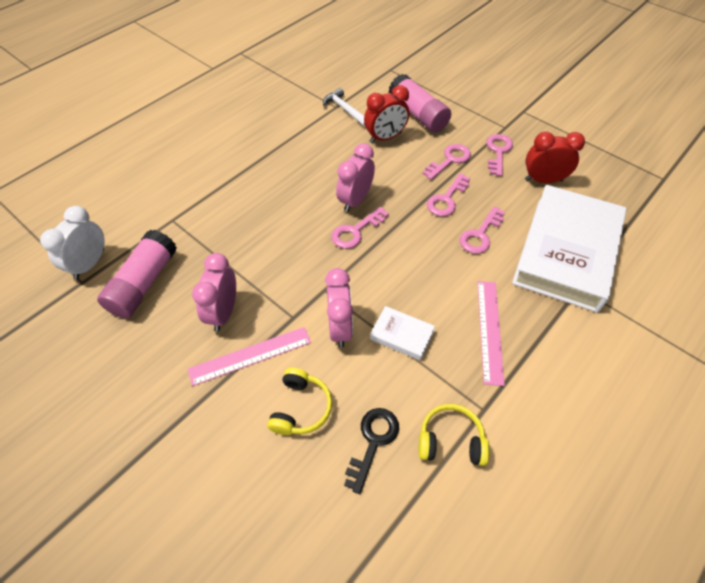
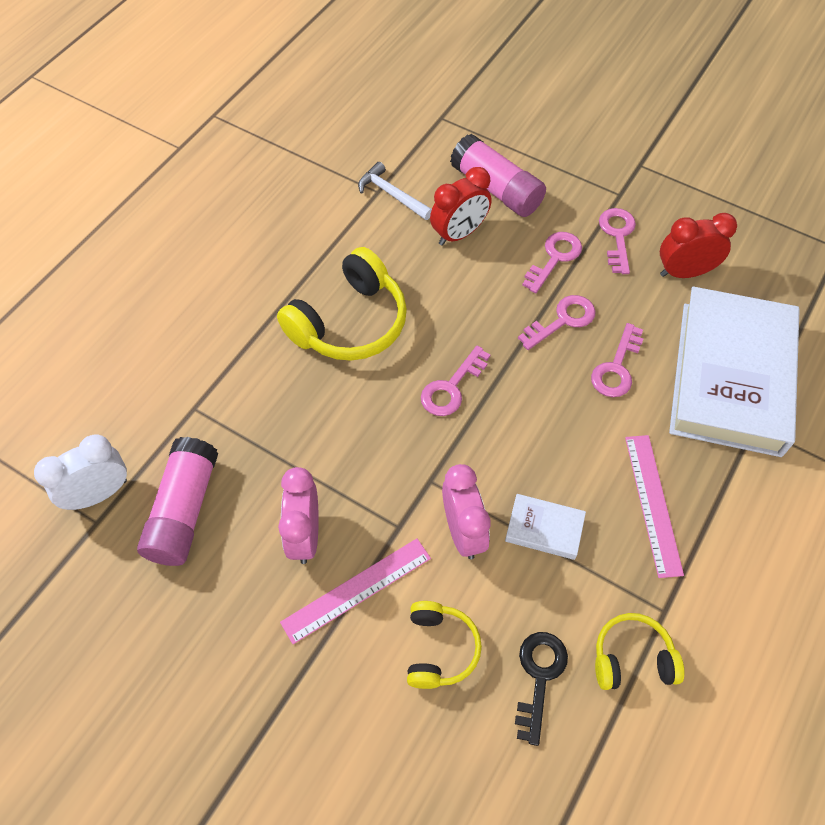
camera: 10 degrees left, 5 degrees up
(90, 264) = (99, 494): white clock -> white clock turned 45 degrees clockwise
(295, 181) = (349, 323): none -> yellow headphones
(355, 200) = (440, 340): pink clock -> none
(446, 199) = (562, 320): pink key -> pink key turned 150 degrees counterclockwise

